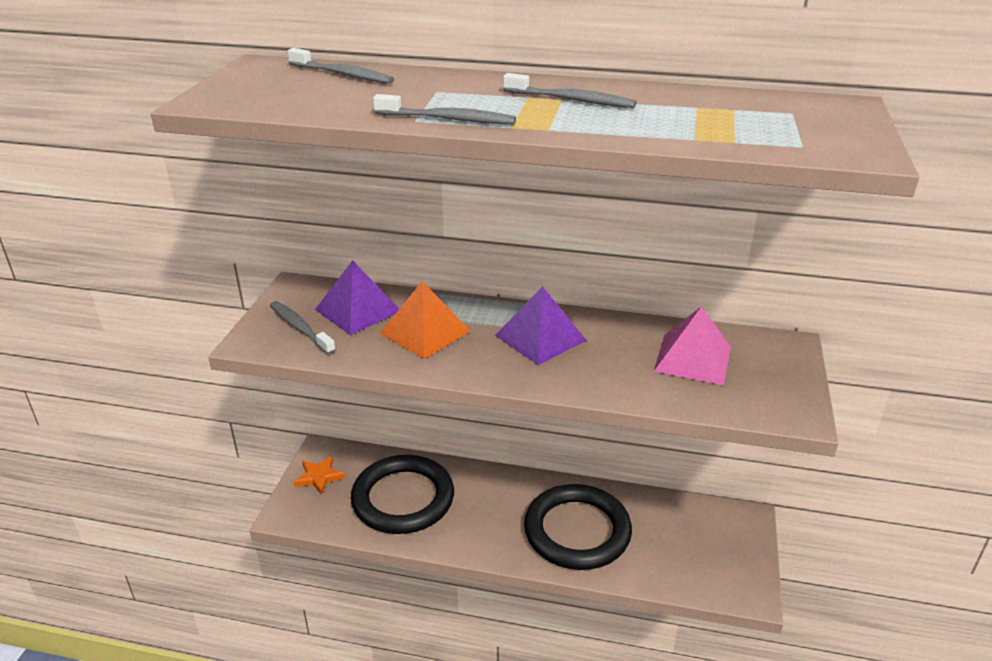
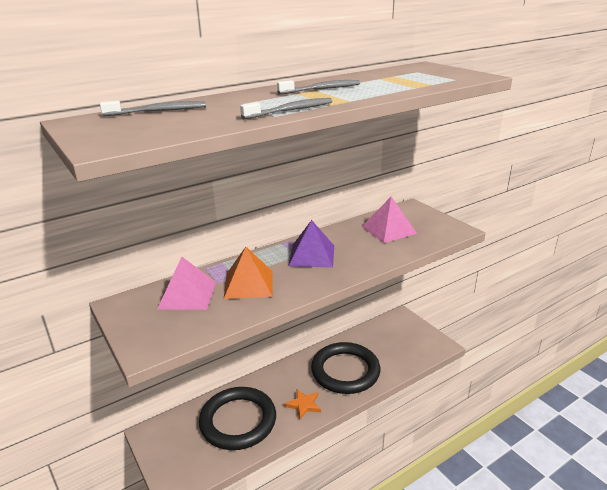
camera: 45 degrees left, 5 degrees down
(300, 328) = (166, 324): grey toothbrush -> none
(319, 477) = (167, 448): orange star -> orange star (304, 405)
(358, 310) = (187, 295): purple pyramid -> pink pyramid

